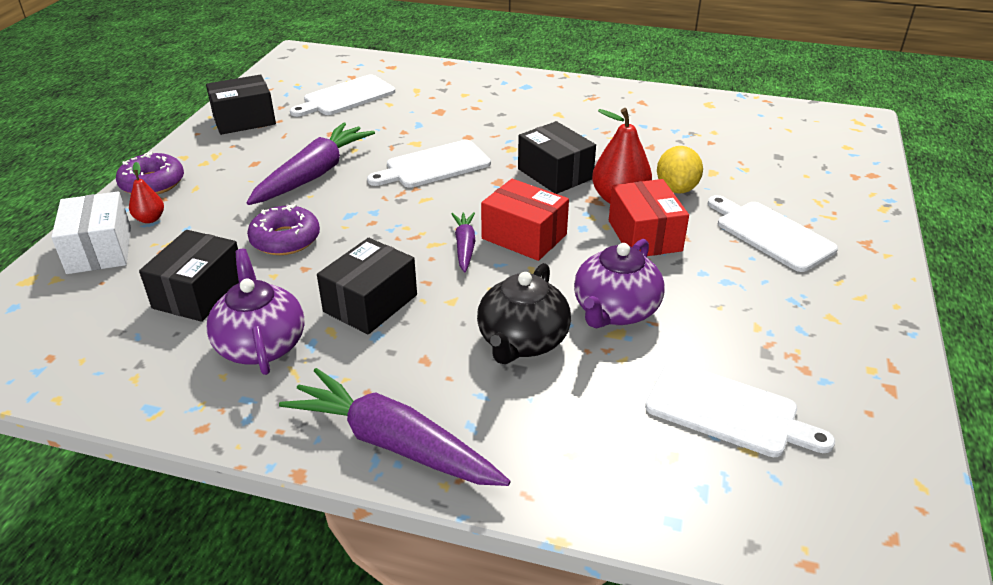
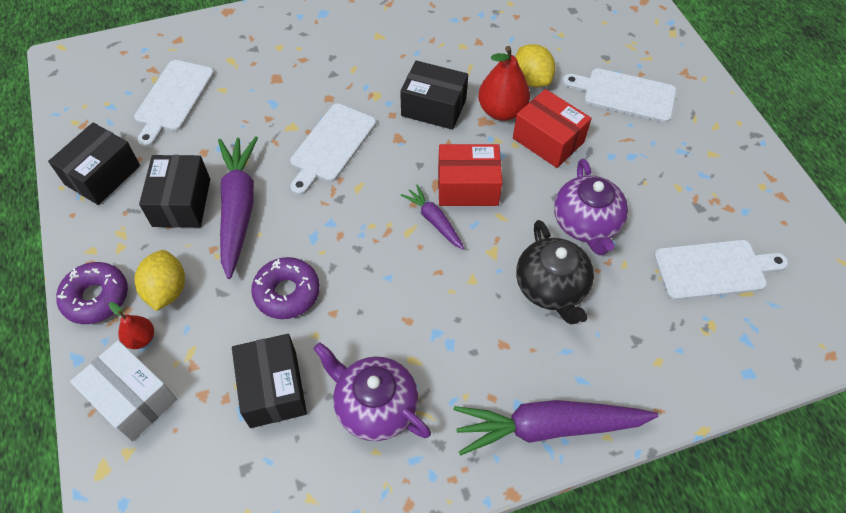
camera: 35 degrees left, 20 degrees up
(202, 200) = (167, 290): none -> yellow lemon
(370, 303) = (417, 317): black box -> black box (181, 202)

